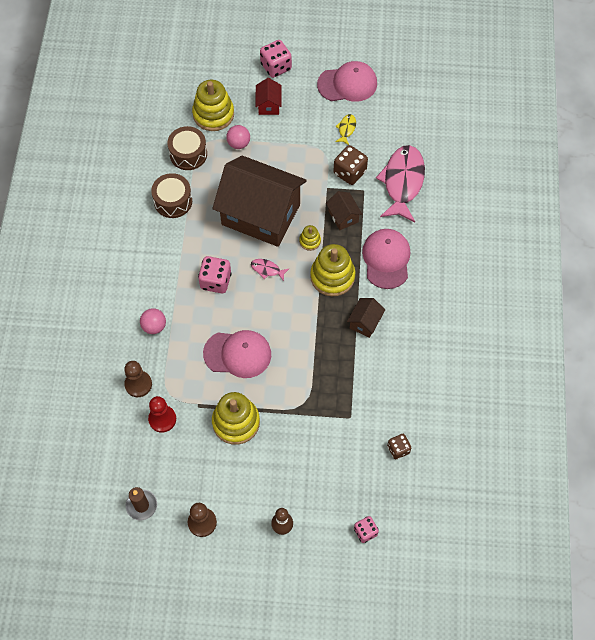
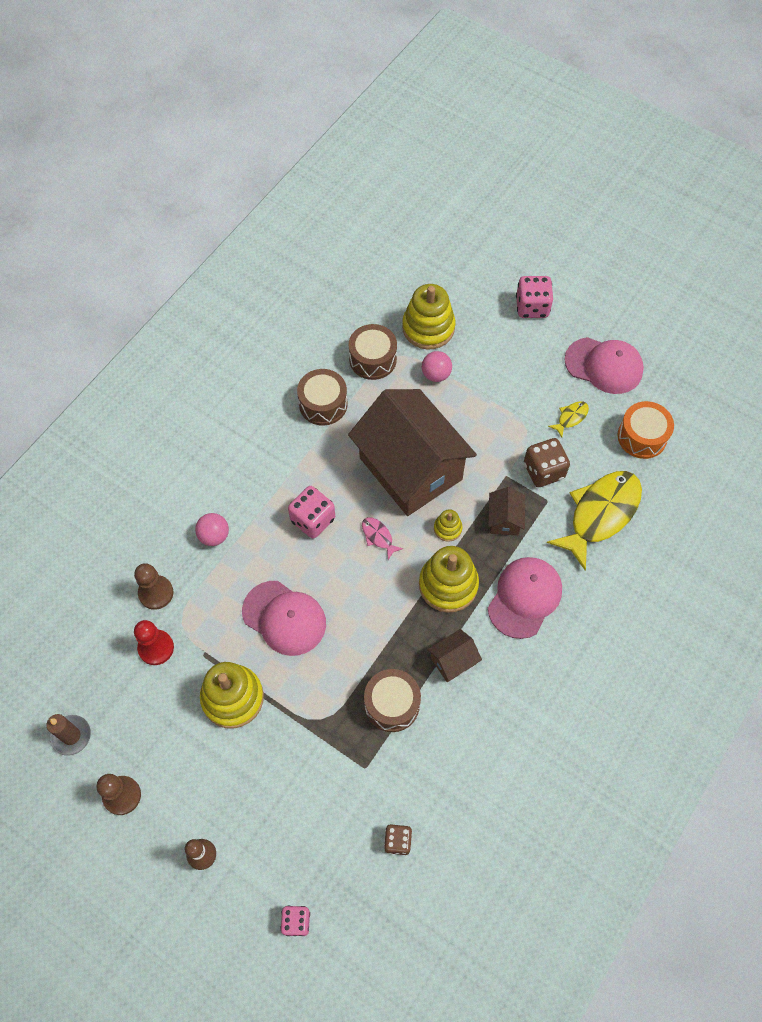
camera: 30 degrees right, 0 degrees up
(268, 105) = (497, 346): red house -> none
(343, 370) = (392, 704): none -> brown drum
(399, 119) = (642, 437): none -> orange drum
(402, 182) = (600, 514): pink fish -> yellow fish

